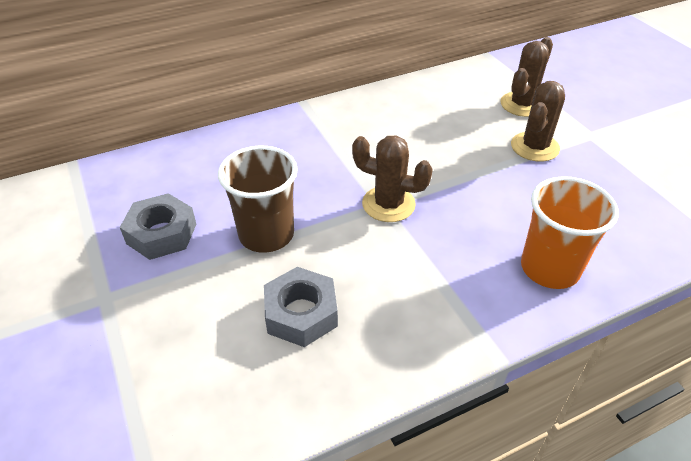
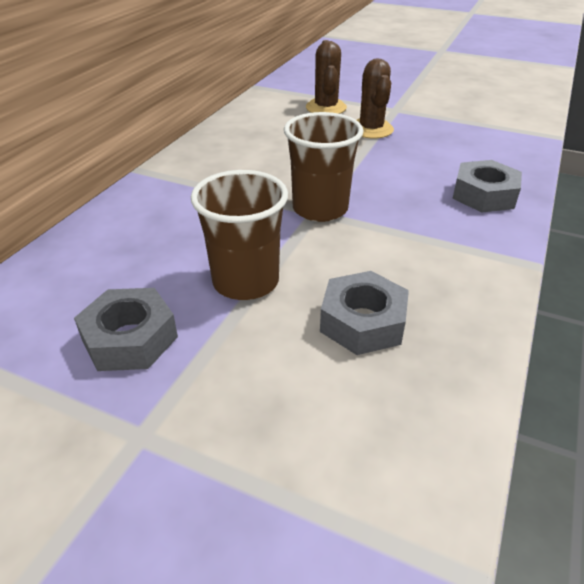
camera: 40 degrees left, 5 degrees down
(388, 204) = (320, 209): brown cactus -> brown cup
(549, 268) = (484, 195): orange cup -> grey nut

